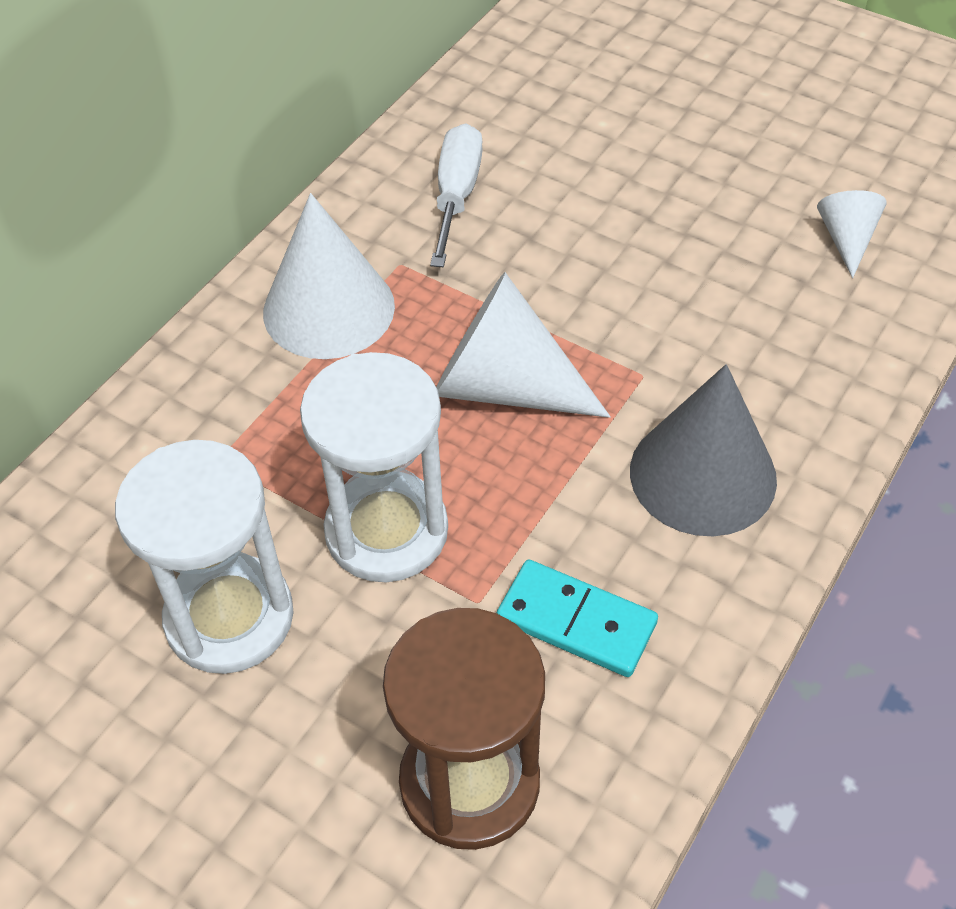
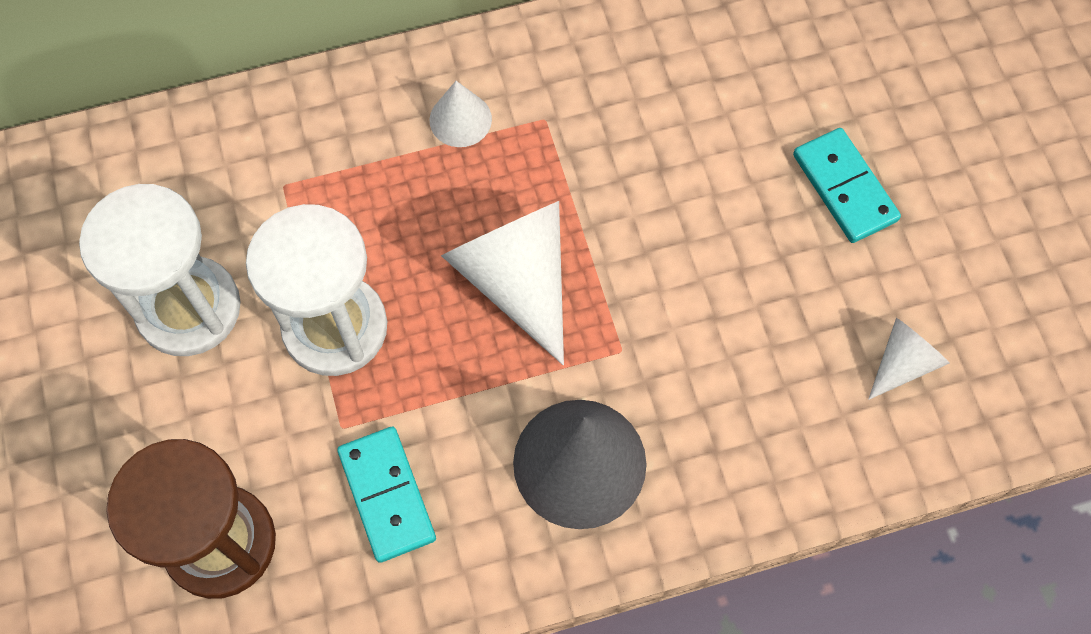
camera: 40 degrees right, 15 degrees up
(329, 309) = (460, 119): white cone -> white cone, size x0.52
(456, 195) = (643, 89): white screwdriver -> none
(677, 162) = (844, 188): none -> turquoise domino

